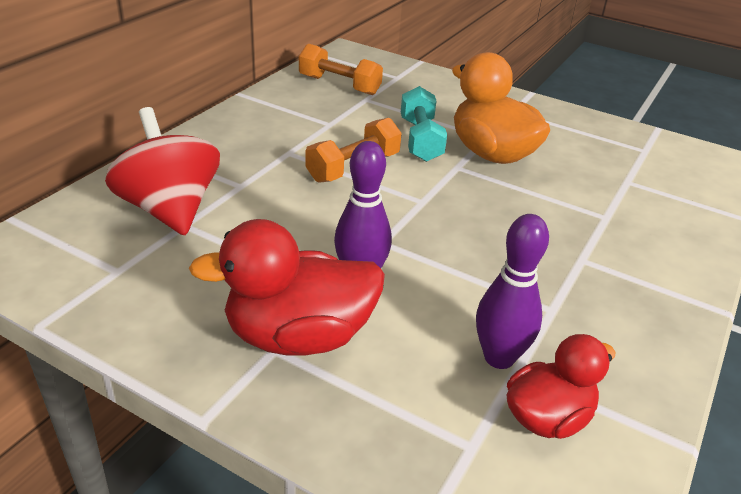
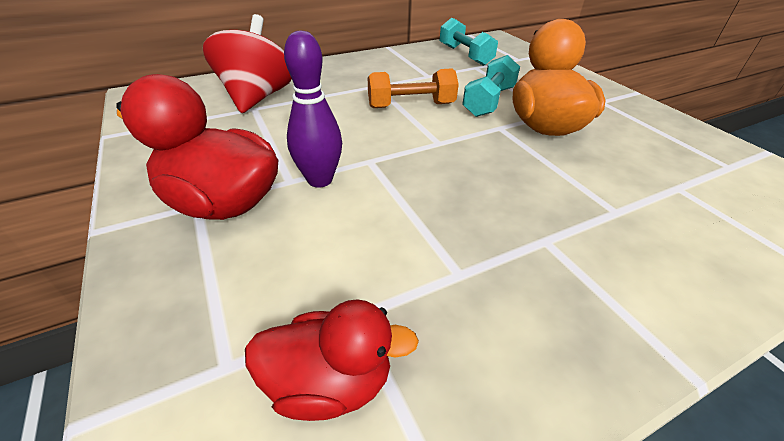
camera: 35 degrees right, 5 degrees up
(339, 85) = (465, 55): orange dumbbell -> turquoise dumbbell
(499, 357) = (353, 294): purple bowling pin -> none

